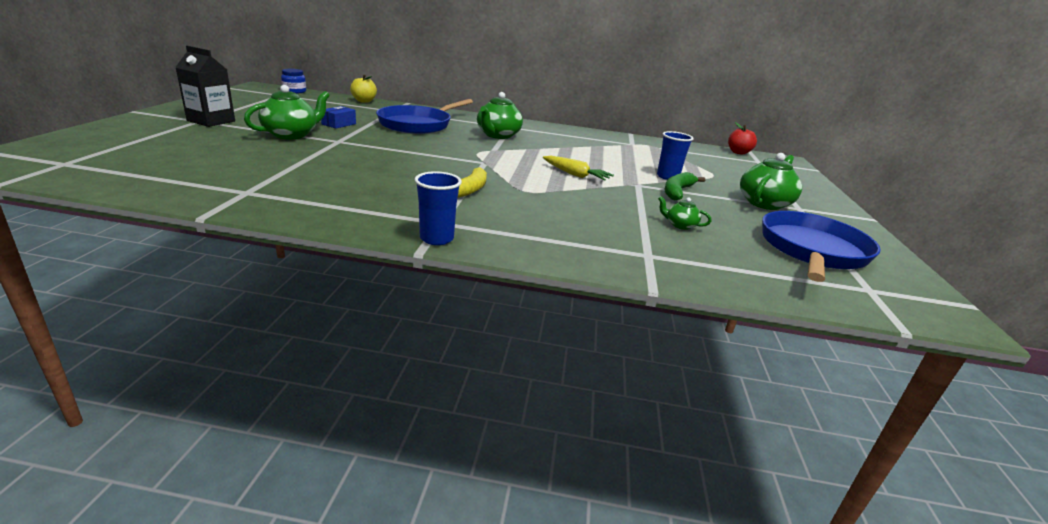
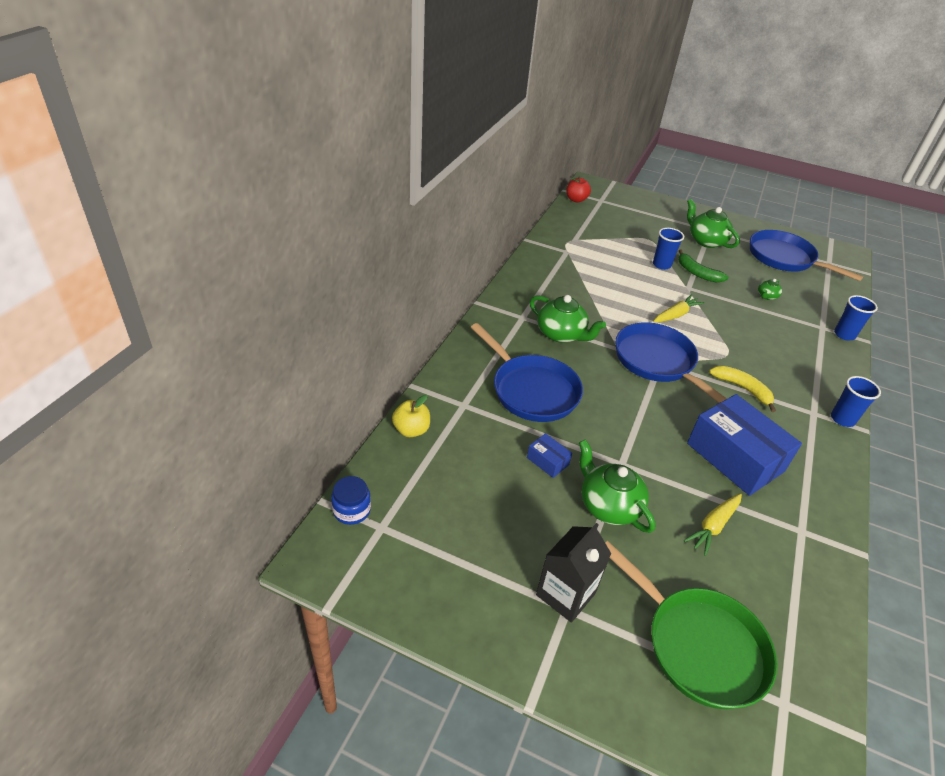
camera: 75 degrees left, 15 degrees up
(142, 146) = (698, 645): none -> green pan
(262, 161) = (713, 526): none -> yellow carrot
(352, 177) = (735, 457): none -> blue box
(484, 161) = (657, 362): none -> blue pan
(648, 270) = (844, 334): none -> blue cup

